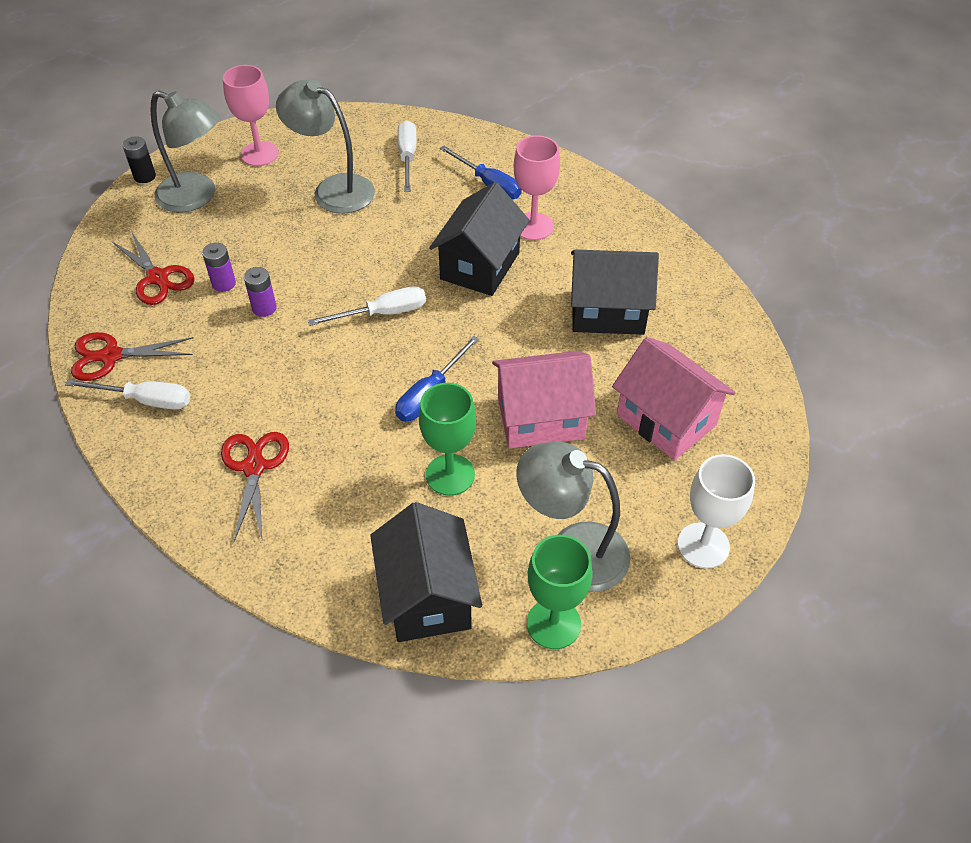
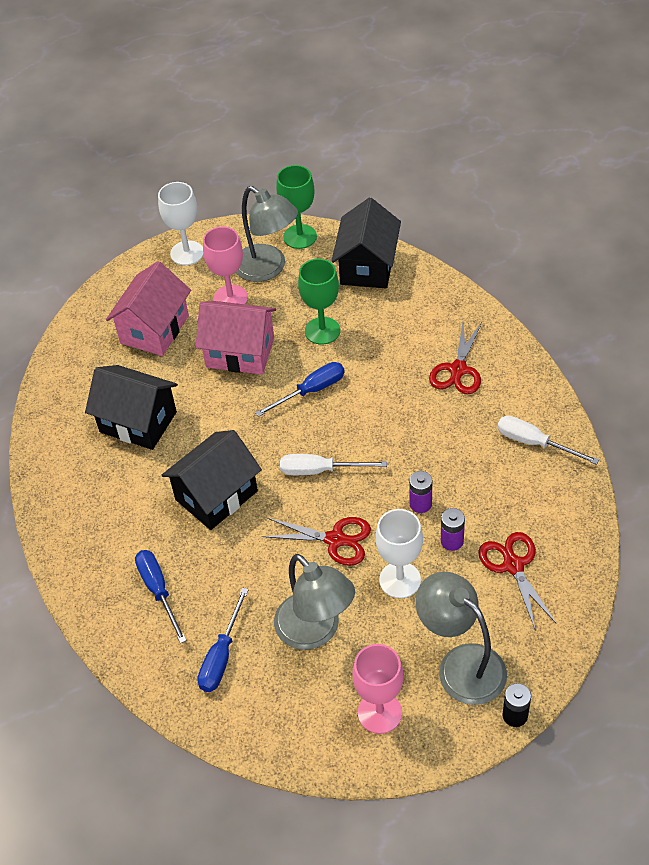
camera: 155 degrees left, 0 degrees up
(111, 356) = (561, 491): red scissors -> red scissors (335, 539)
(268, 241) = (400, 580): none -> white goblet
(407, 157) = (221, 656): white screwdriver -> blue screwdriver
(533, 226) = (146, 525): pink goblet -> pink goblet (230, 298)
(666, 420) = (154, 329): pink house -> pink house turned 45 degrees clockwise

